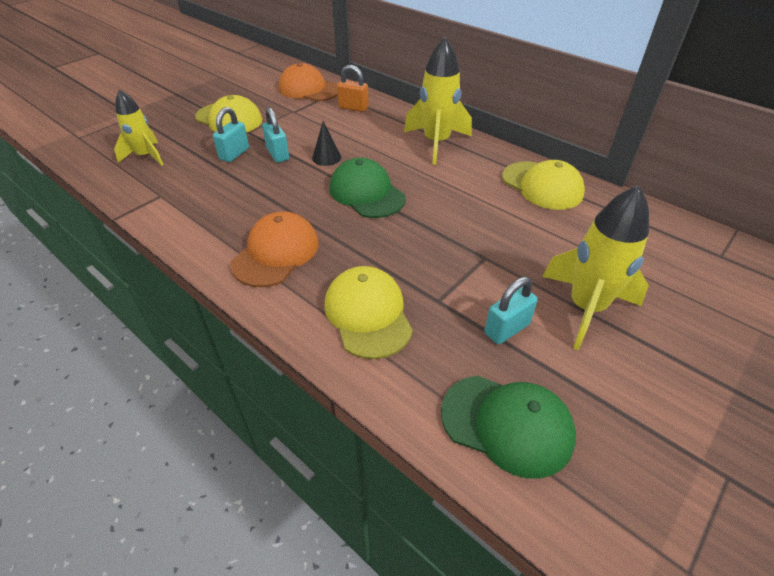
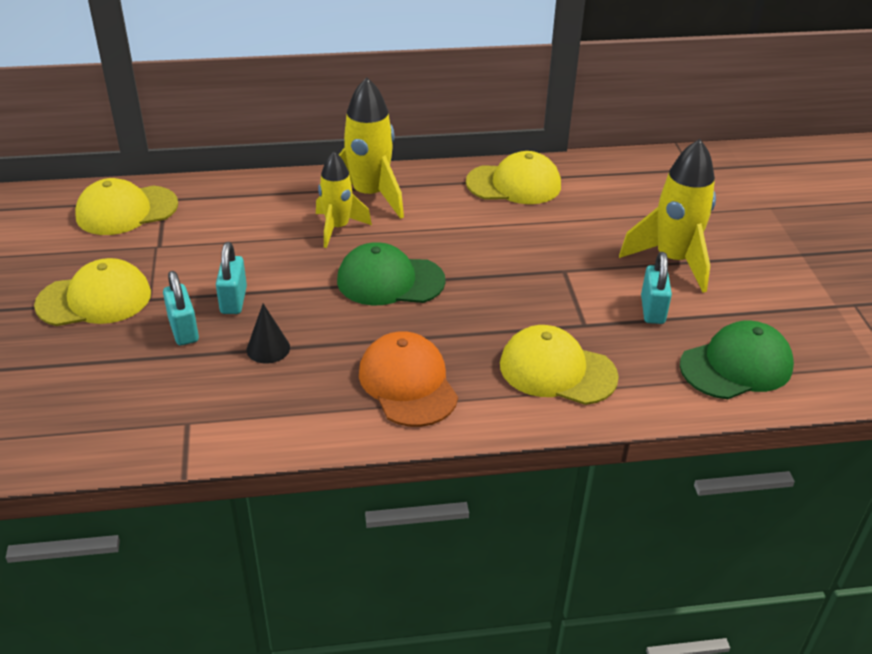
camera: 50 degrees left, 5 degrees down
(146, 156) = (77, 401): yellow rocket -> yellow rocket (338, 228)
(278, 154) = (233, 300): turquoise padlock -> turquoise padlock turned 75 degrees clockwise
(309, 89) = (126, 211): orange cap -> yellow cap
(326, 157) = (291, 272): black cone -> black cone (268, 348)
(353, 108) = (221, 205): orange padlock -> none

